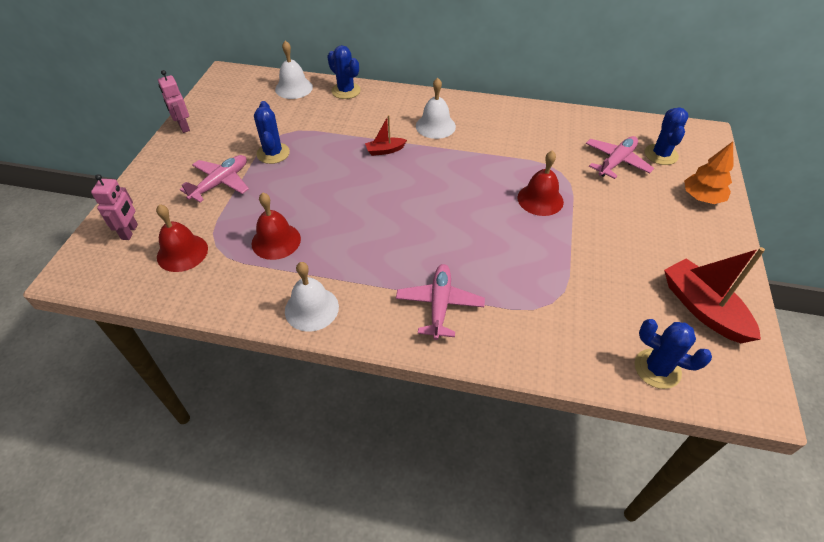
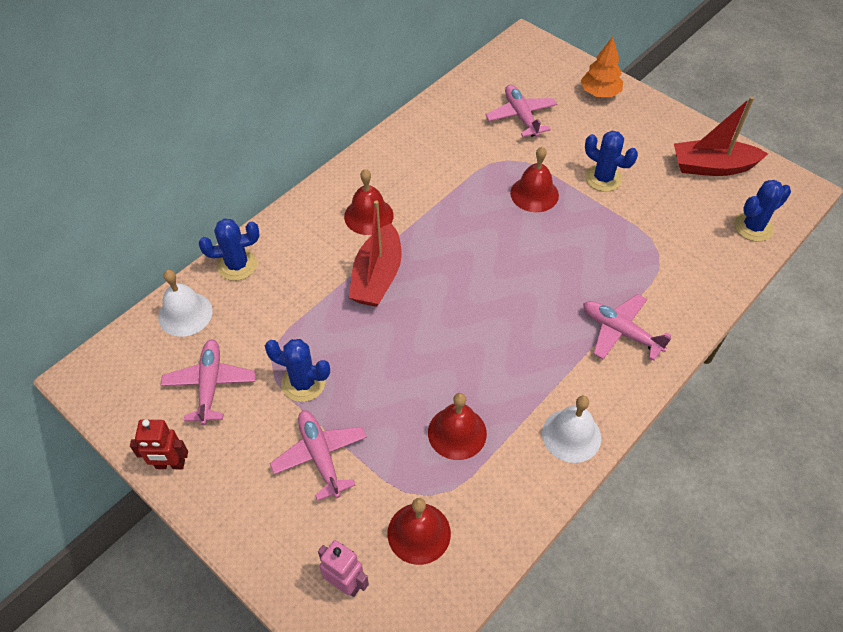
camera: 60 degrees left, 5 degrees up
(183, 127) = (170, 464): pink robot -> red robot
(248, 118) = (210, 385): none -> pink plane
(385, 150) = (377, 276): red boat -> red boat, size x1.95
(435, 126) = (368, 216): white bell -> red bell
(661, 154) = (532, 83): blue cactus -> blue cactus (603, 178)

